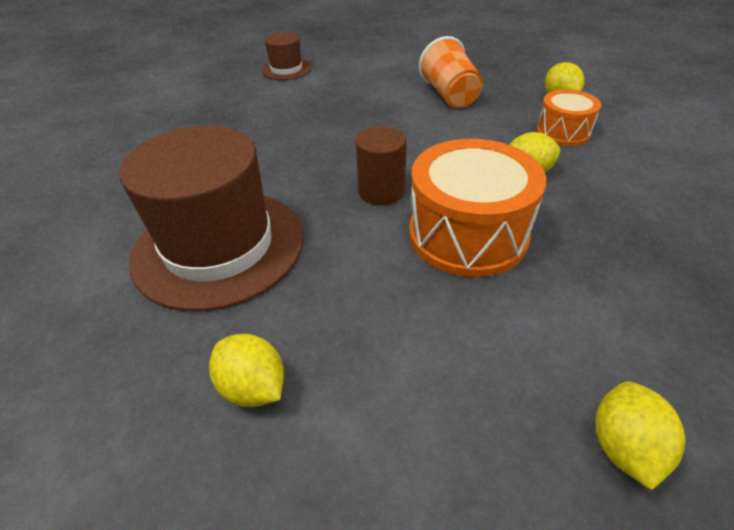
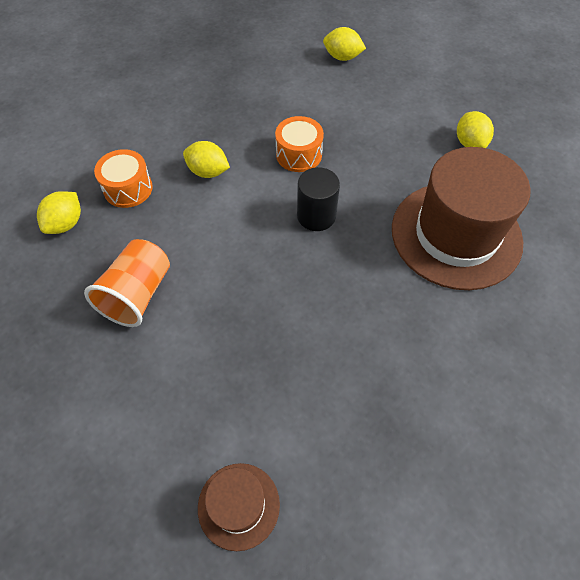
camera: 145 degrees left, 15 degrees up
(381, 191) = (316, 216): brown cylinder -> black cylinder
(467, 234) = (299, 154): orange drum -> orange drum, size x0.57
(624, 447) = (342, 57): yellow lemon -> yellow lemon turned 60 degrees clockwise

